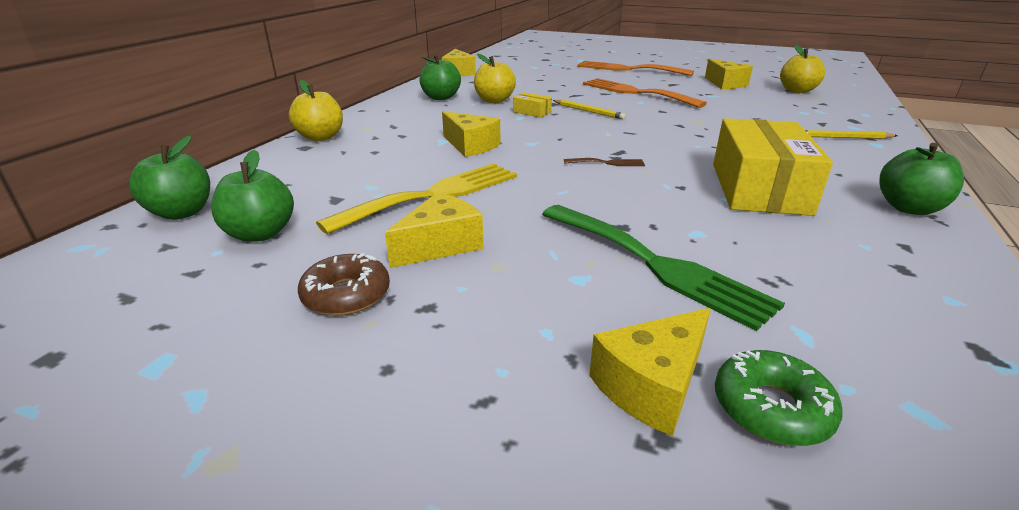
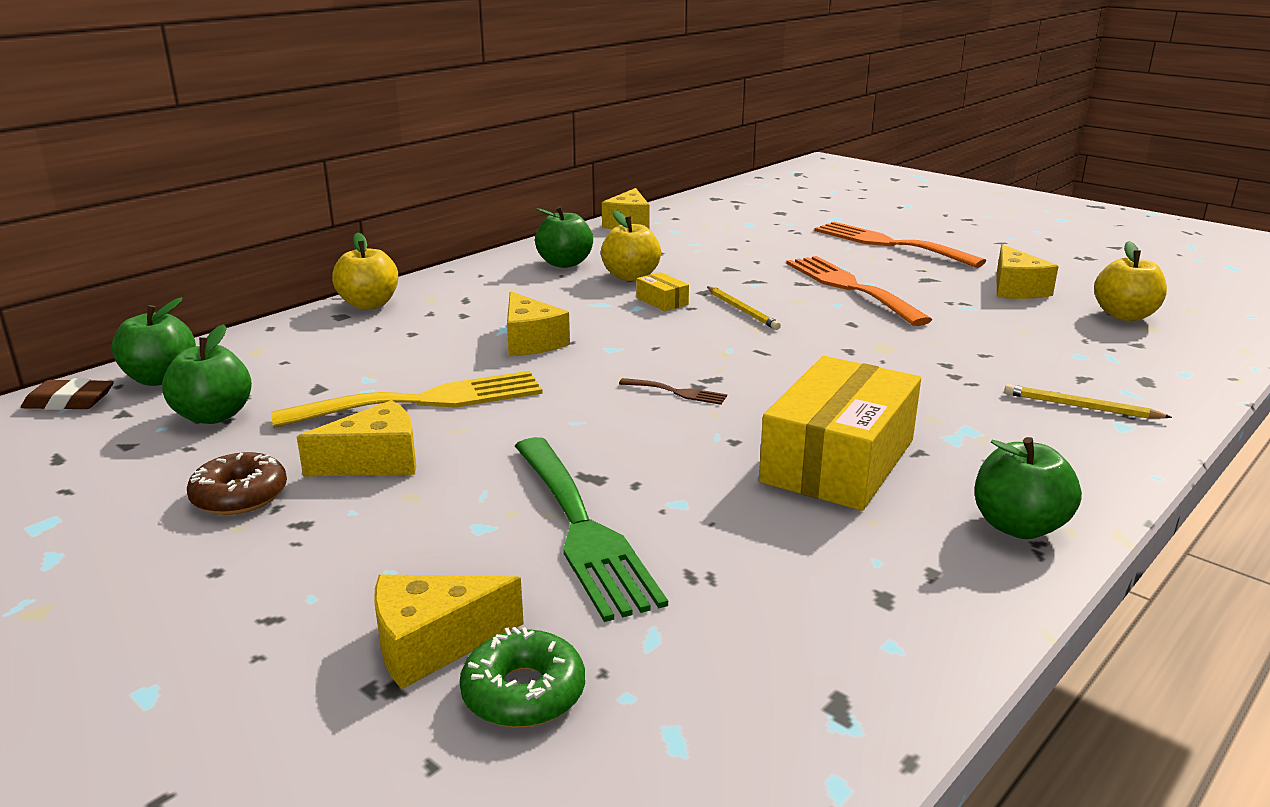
camera: 20 degrees right, 5 degrees down
(100, 245) = (69, 402): none -> brown eraser

